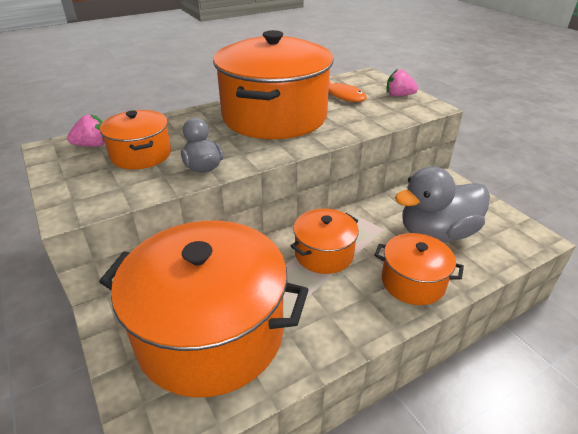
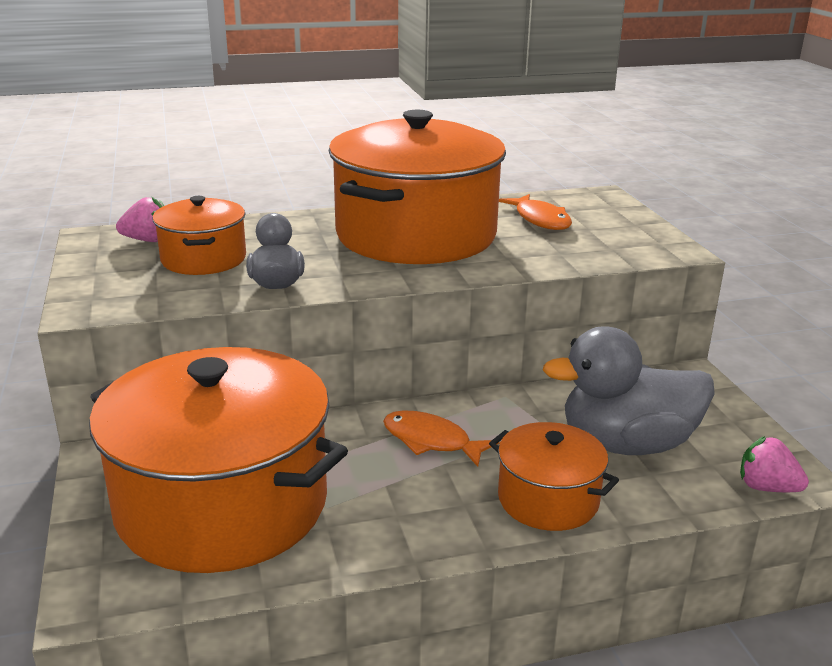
camera: 15 degrees right, 10 degrees down
(324, 254) = (431, 441): orange pot -> orange fish
(399, 95) = (631, 229): pink strawberry -> pink strawberry (766, 487)

